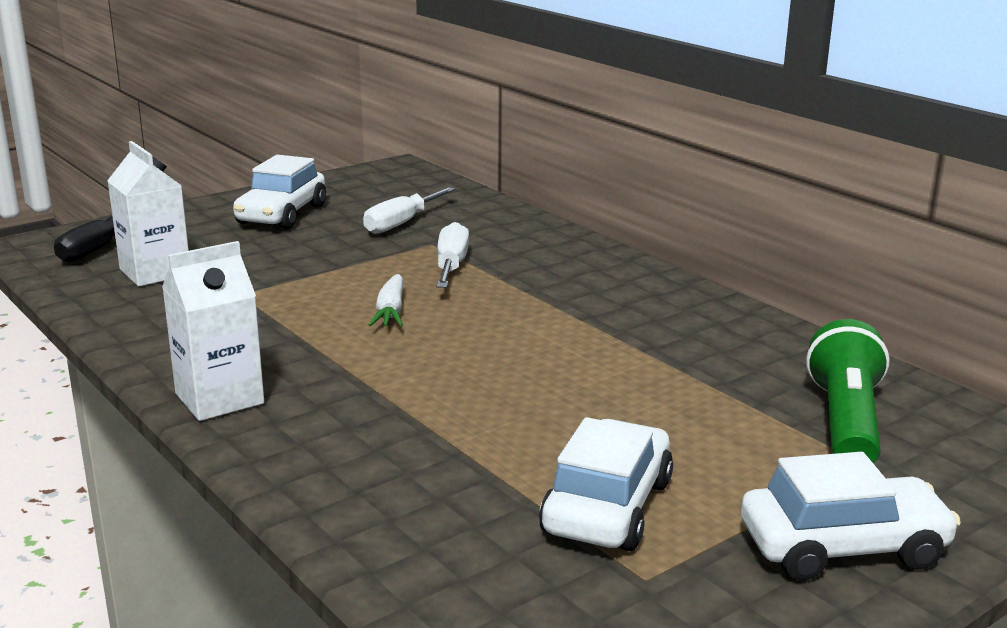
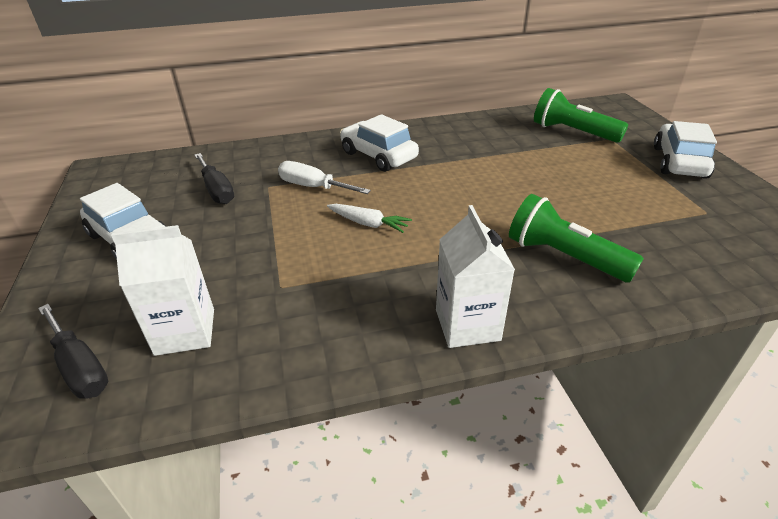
camera: 65 degrees left, 15 degrees up
(400, 446) = (564, 256): none -> green flashlight
(401, 223) = (217, 190): white screwdriver -> black screwdriver
(607, 507) = (641, 206): white car -> white car (378, 156)

